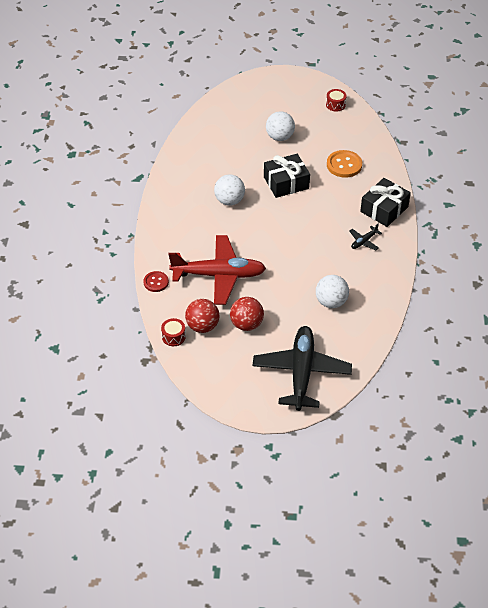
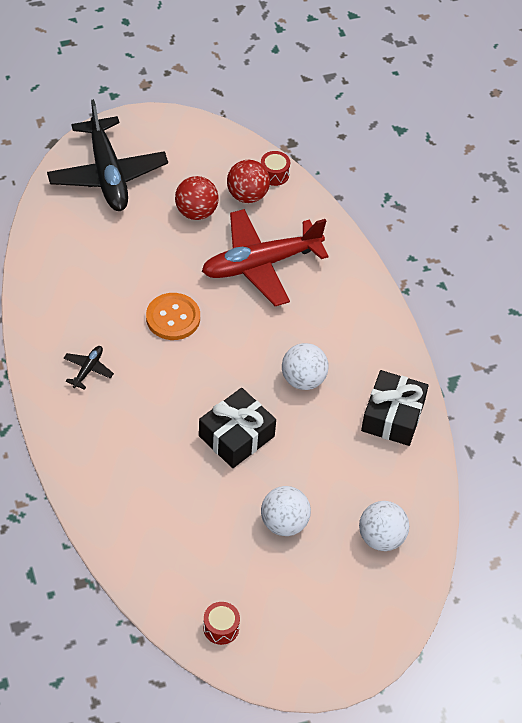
camera: 155 degrees right, 5 degrees up
(156, 282) = (333, 233): red button -> none
(331, 302) = (103, 269): white ball -> white ball (381, 537)
(344, 165) = (161, 498): orange button -> orange button (173, 318)
(384, 209) = (74, 433): black gift -> black gift (393, 416)

